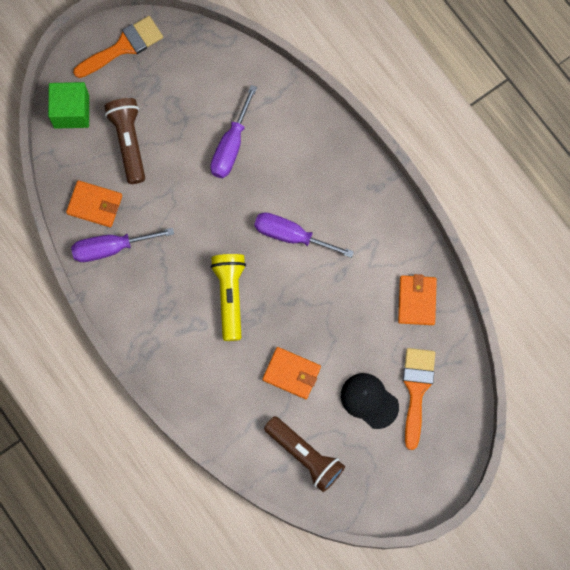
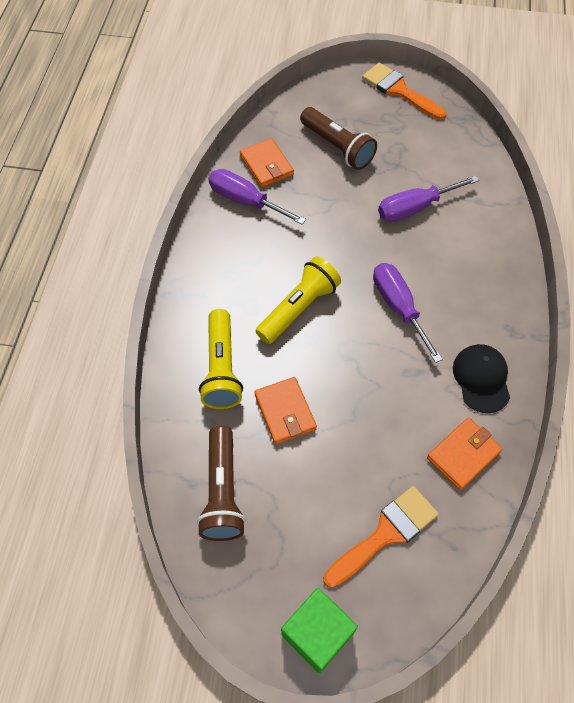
camera: 45 degrees right, 15 degrees down
(71, 111) = (317, 100): green cube -> green cube (317, 634)
(123, 46) = (399, 90): orange brush -> orange brush turned 150 degrees counterclockwise
(129, 142) = (337, 147): brown flashlight -> brown flashlight turned 105 degrees clockwise
(224, 383) = (221, 368): none -> yellow flashlight
(369, 400) = (330, 500): black cap -> black cap (481, 379)

